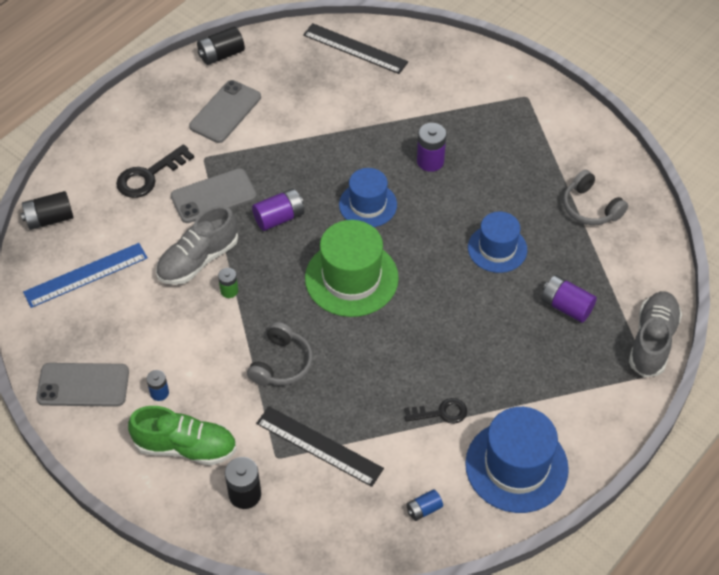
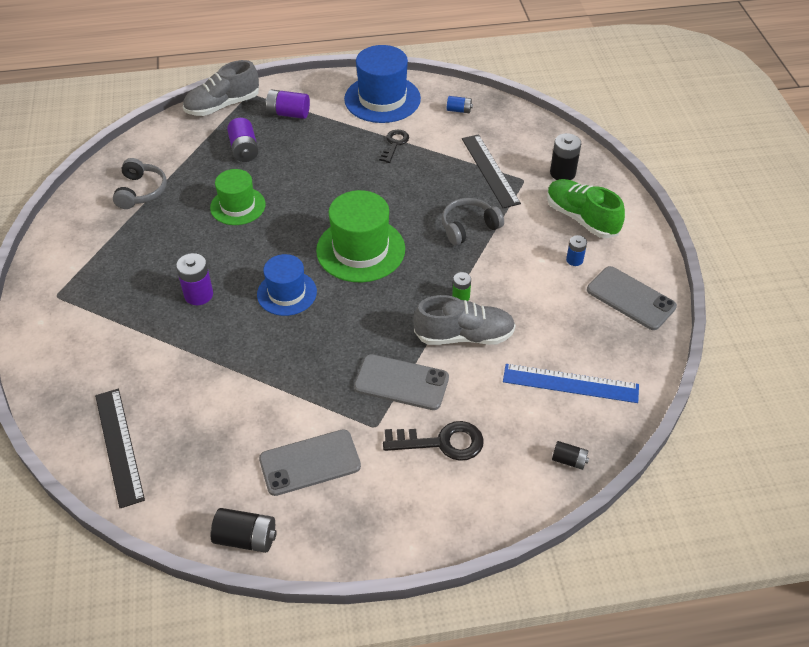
camera: 140 degrees left, 5 degrees down
(49, 219) = (569, 460): black battery -> black battery, size x0.61
(279, 218) = (366, 328): purple battery -> purple battery (288, 113)
(441, 413) = (394, 144): black key -> black key turned 75 degrees clockwise
(497, 248) = (238, 206): blue hat -> green hat

